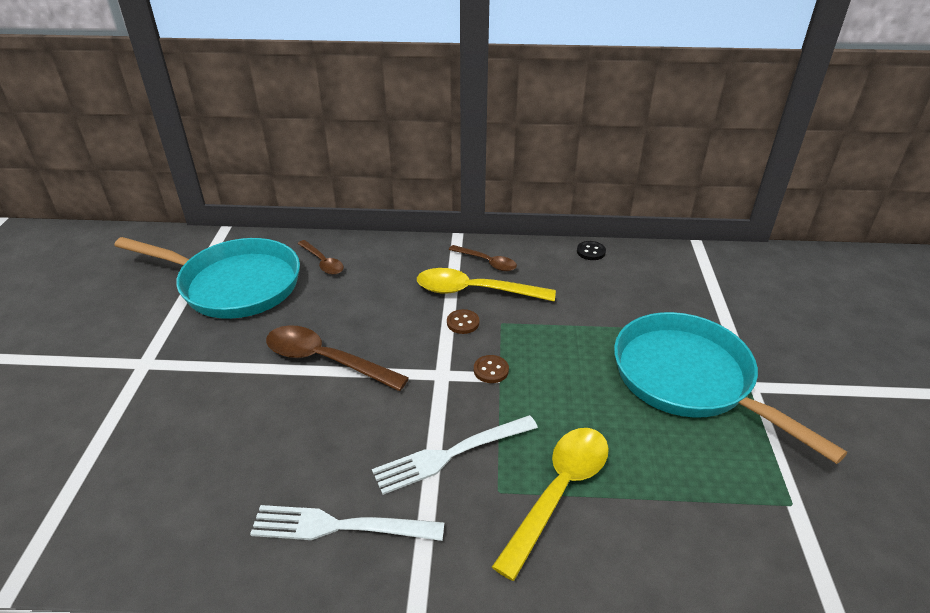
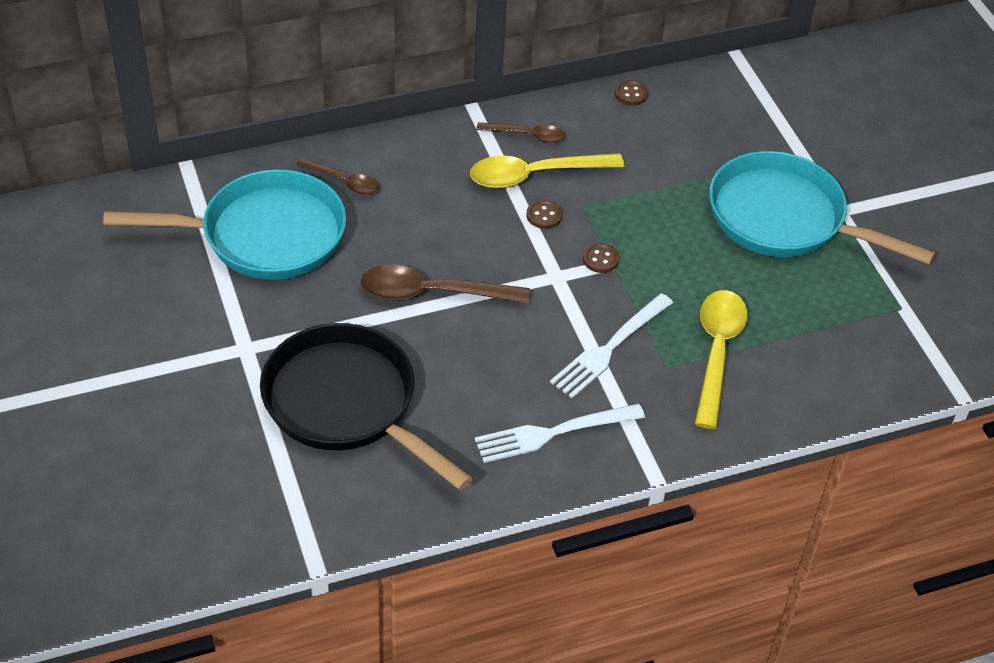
camera: 25 degrees left, 10 degrees up
(178, 435) = (347, 404): none -> black pan
(591, 252) = (631, 94): black button -> brown button

